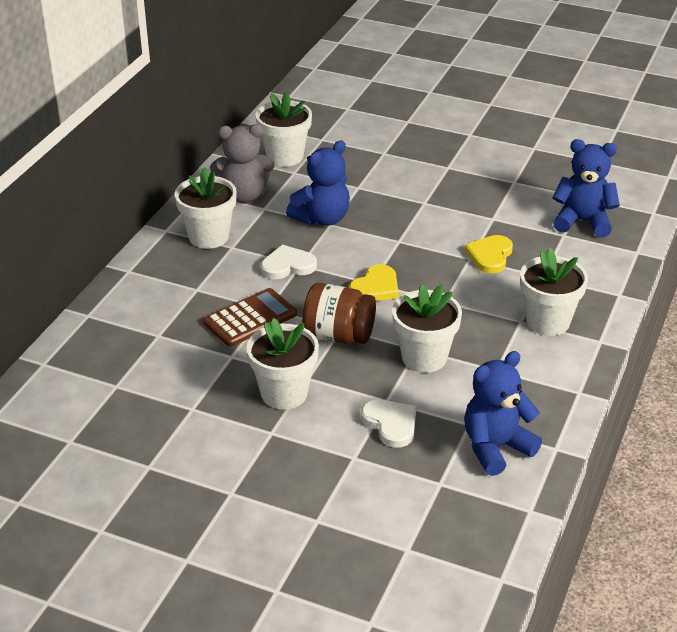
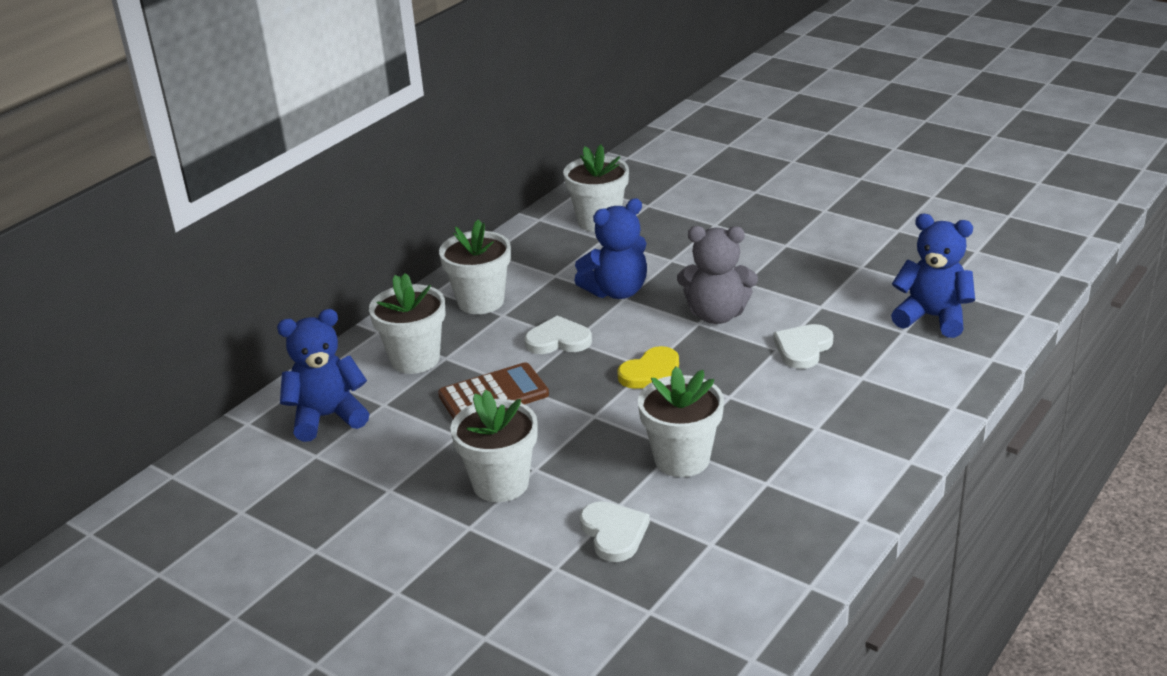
camera: 15 degrees right, 5 degrees down
(244, 195) = (537, 260): grey teddy bear -> grey teddy bear (716, 315)
(338, 335) = (588, 424): brown jar -> none
(490, 256) = (803, 348): yellow heart -> white heart
(495, 447) = (733, 576): blue teddy bear -> blue teddy bear (327, 417)
(547, 321) = (850, 431): white flower pot -> white flower pot (415, 359)

